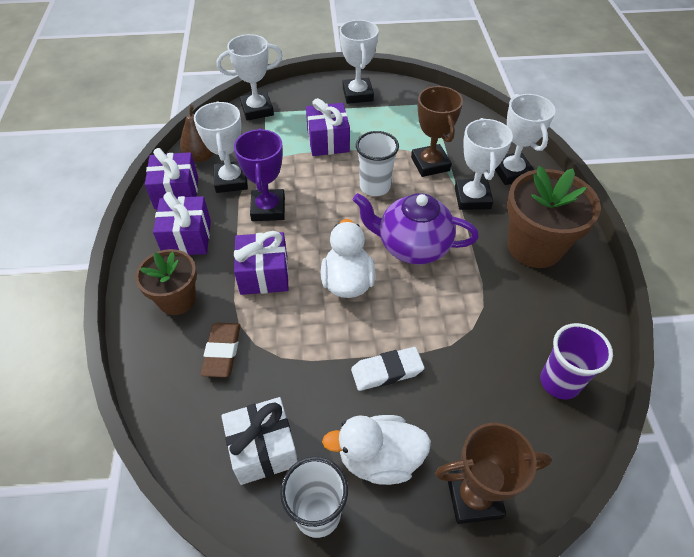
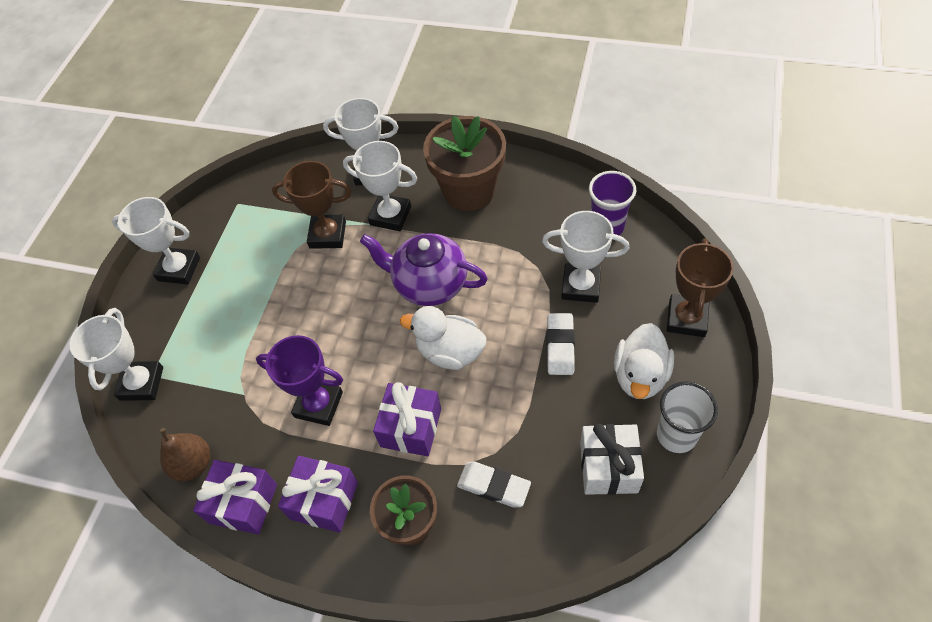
camera: 65 degrees left, 5 degrees up
(222, 352) = (493, 486): brown eraser -> white eraser
(231, 180) = (254, 436): white trophy -> white trophy (581, 286)
(328, 141) = (242, 319): purple gift -> none
(375, 187) = (335, 293): white cup -> none
(412, 246) = (429, 284): purple teapot -> purple teapot turned 75 degrees clockwise

